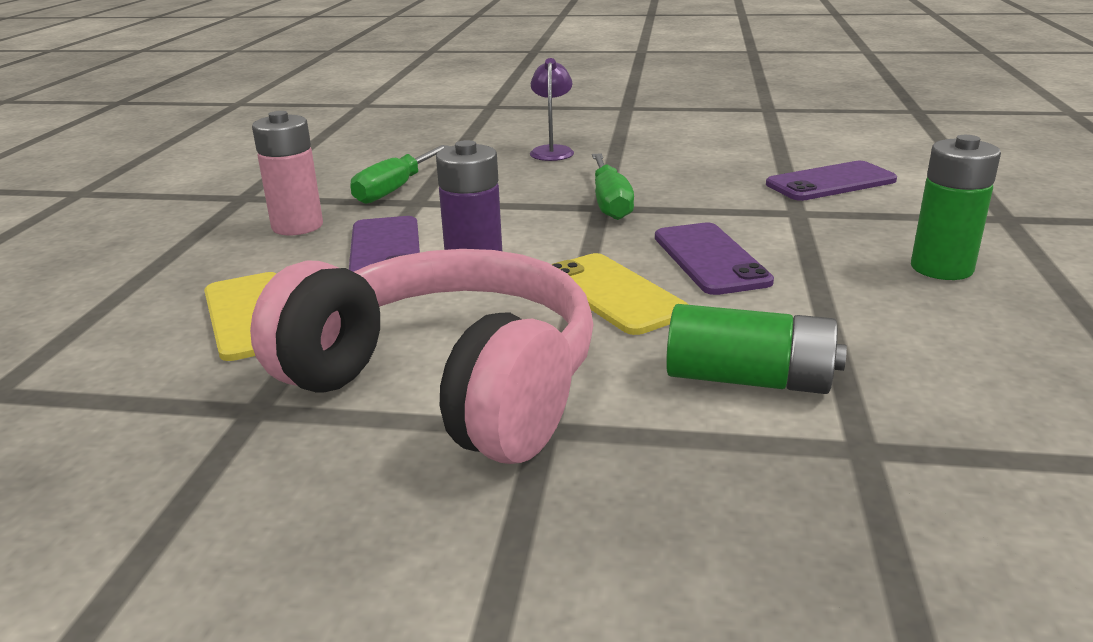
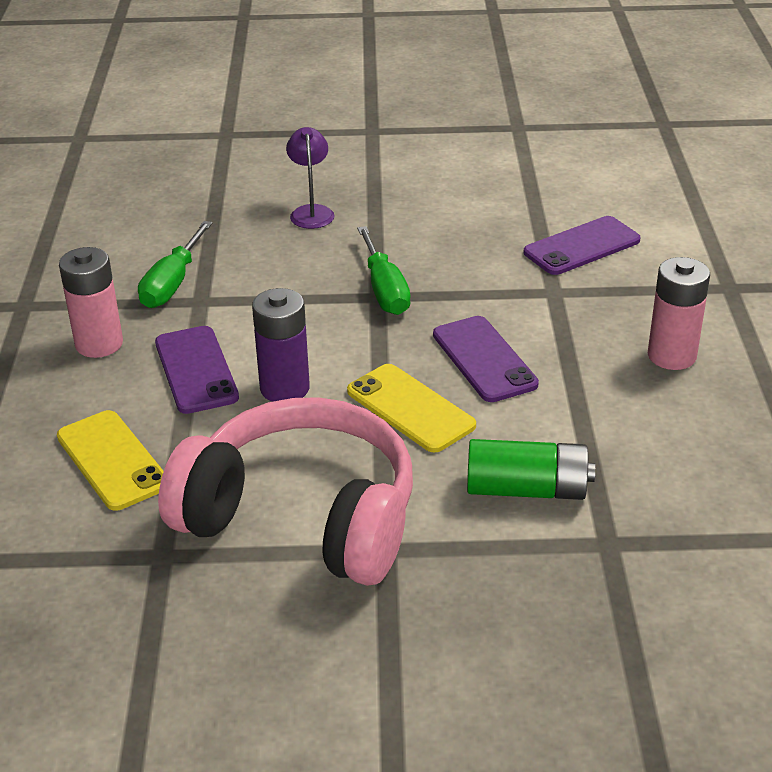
camera: 10 degrees left, 10 degrees up
(941, 268) = (671, 356): green battery -> pink battery

